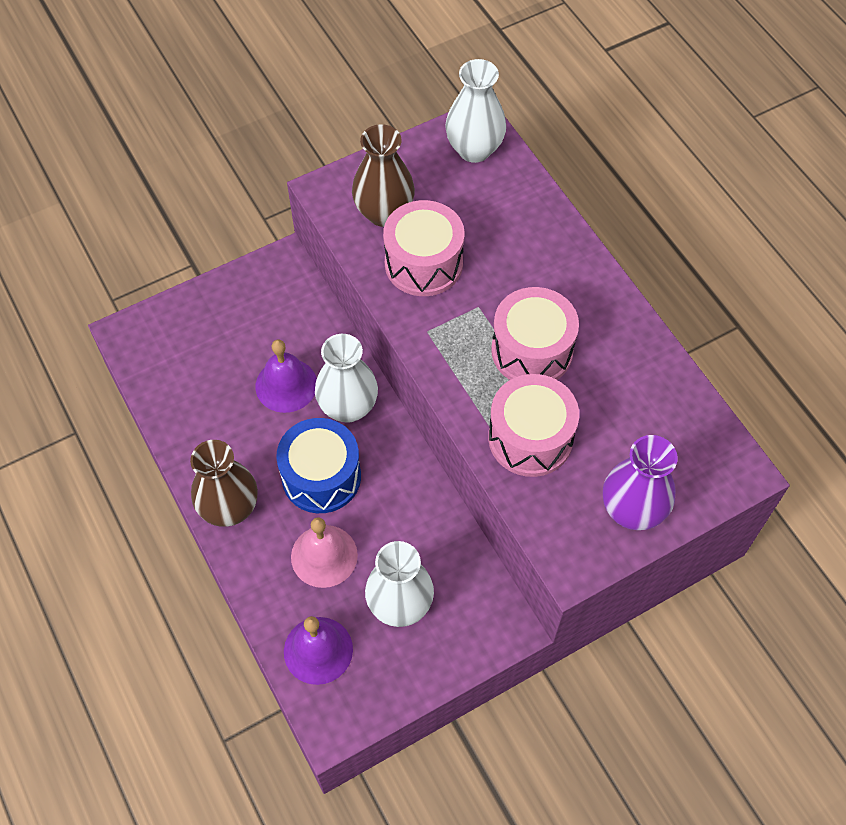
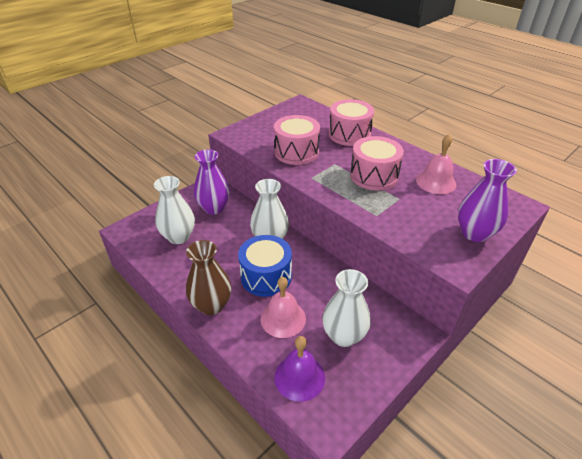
camera: 15 degrees left, 20 degrees down
(276, 317) = (214, 208): none -> purple vase
(286, 385) = (229, 236): purple bell -> none
(384, 213) = (266, 137): brown vase -> none
(474, 149) = (303, 110): white vase -> white vase (179, 237)
(530, 438) = (395, 212): pink drum -> pink drum (349, 134)
(629, 388) = (436, 182): none -> pink bell

